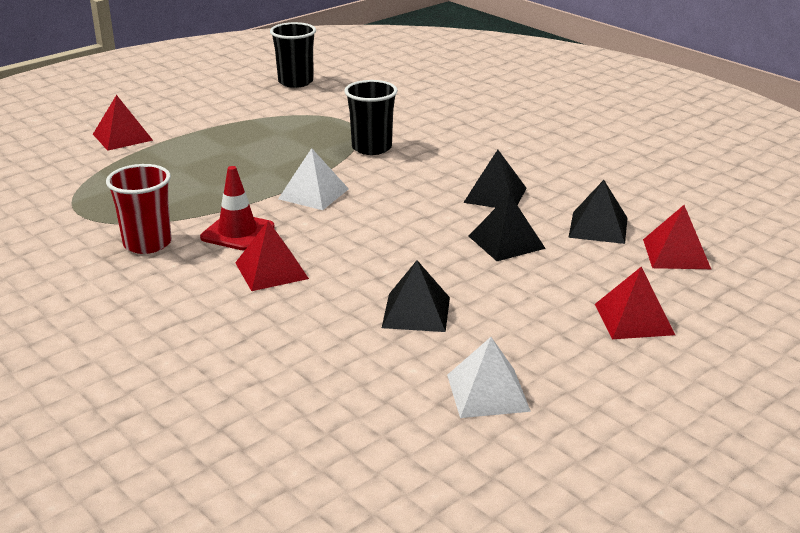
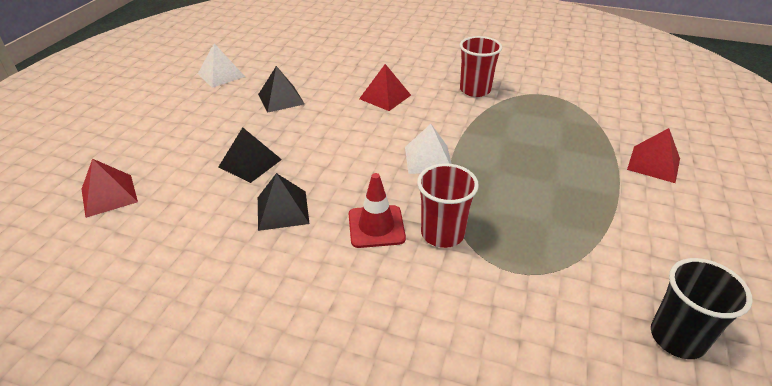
camera: 150 degrees right, 10 degrees up
(237, 232) = (436, 112): red traffic cone -> red traffic cone (376, 226)
(371, 148) = (442, 233): black cup -> red cup
(598, 227) = (178, 202): black pyramid -> none
(633, 319) = (145, 132): red pyramid -> none

